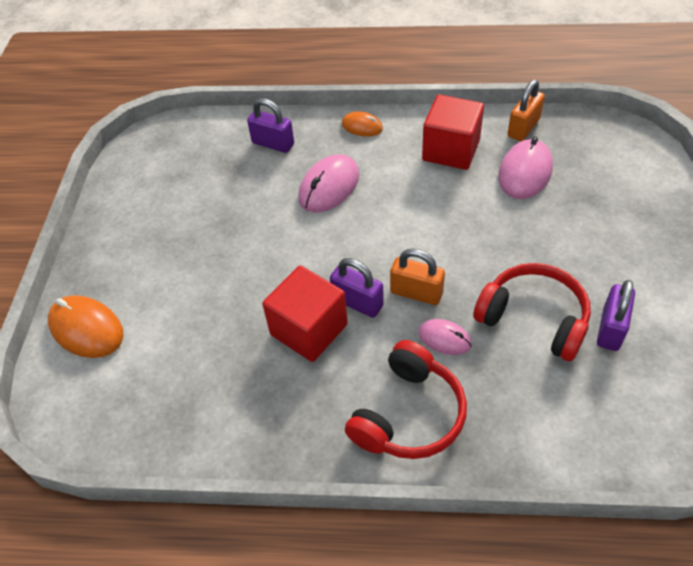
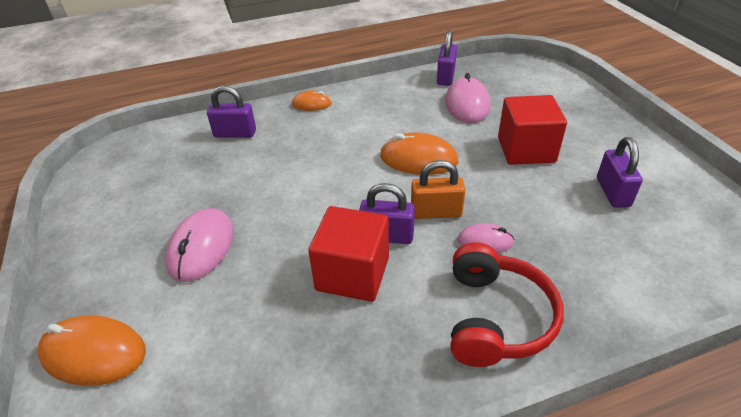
camera: 25 degrees left, 10 degrees down
(329, 187) = (306, 153): pink mouse -> pink mouse (201, 247)
(433, 227) = (418, 159): none -> orange mouse
(451, 150) = (398, 103): red cube -> red cube (526, 149)
(523, 128) = (445, 77): orange padlock -> purple padlock
(533, 318) = (548, 203): red headphones -> none

